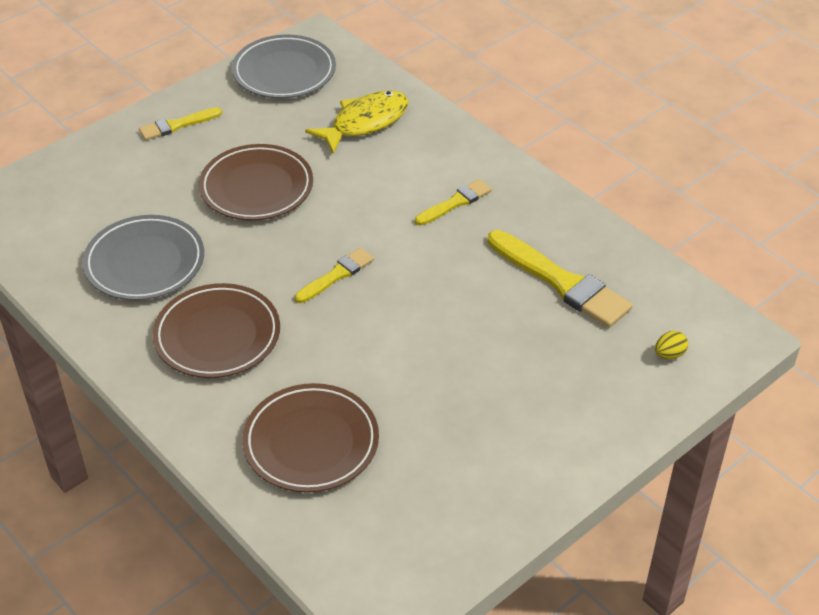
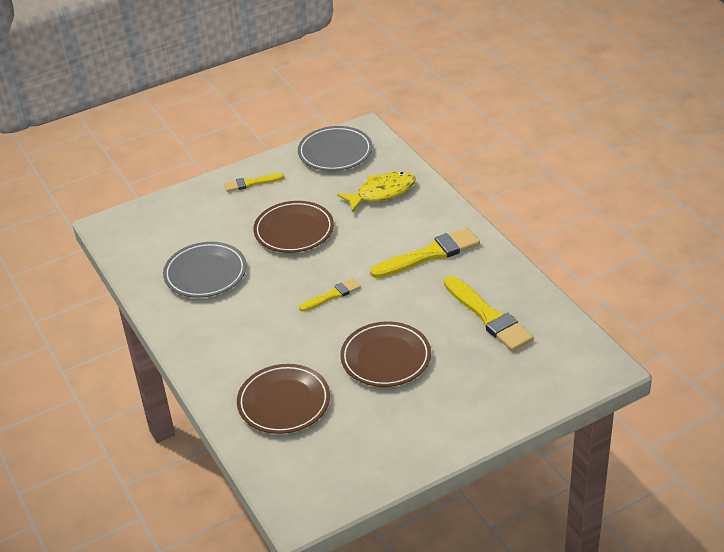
camera: 15 degrees right, 5 degrees down
(217, 335) = (241, 326): brown plate -> brown plate (386, 358)
(455, 202) = (429, 254): yellow brush -> yellow brush, size x1.79
(669, 354) = (550, 374): yellow egg -> none

